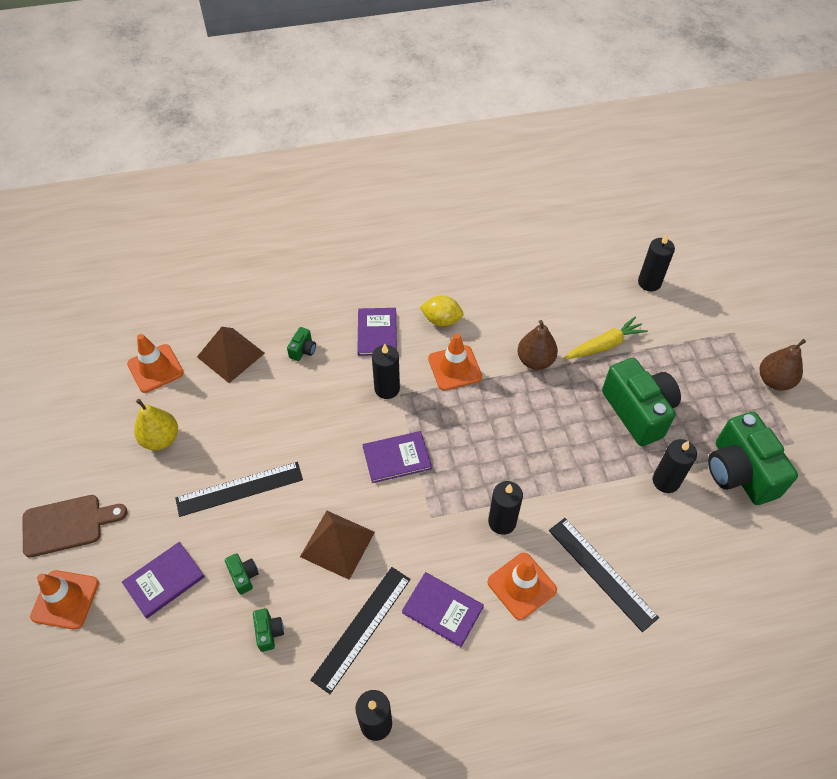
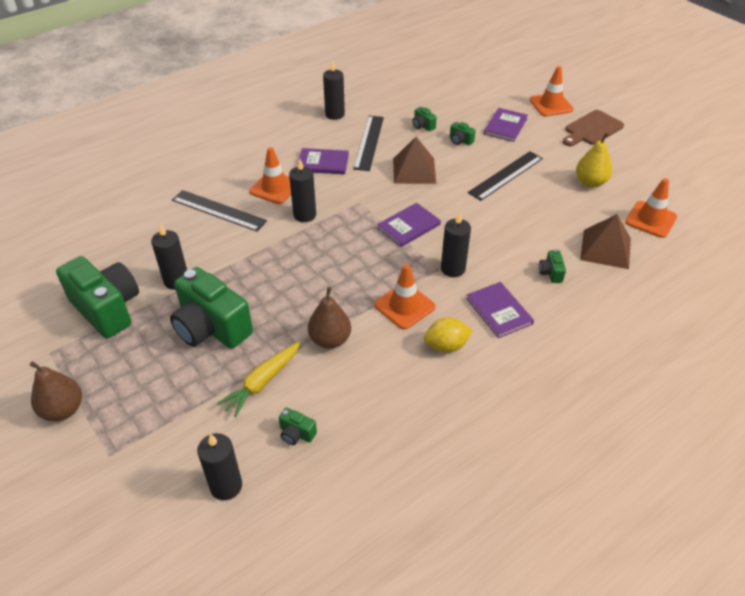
camera: 155 degrees right, 10 degrees down
(589, 298) = (296, 434): none -> green camera

